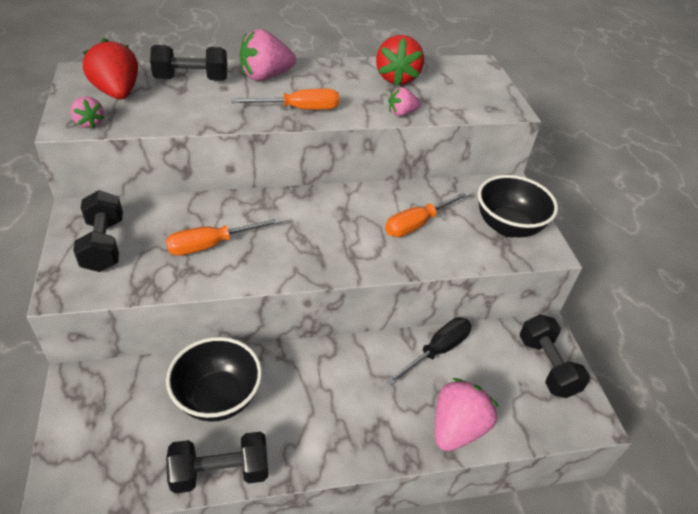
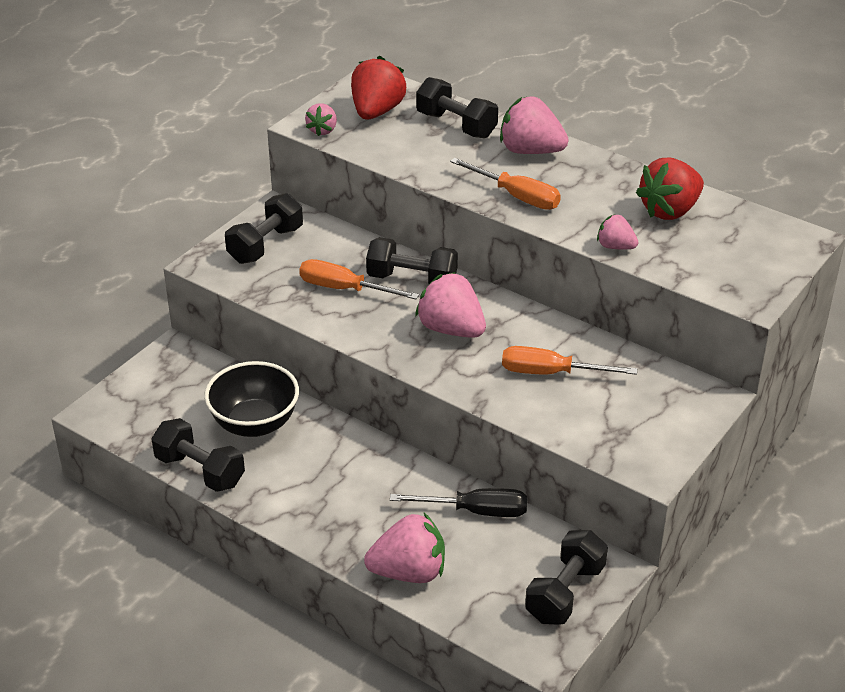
camera: 50 degrees right, 5 degrees down
(251, 211) = (412, 280): none -> black dumbbell
(322, 231) = (451, 329): none -> pink strawberry
(508, 226) = (643, 427): black bowl -> none

